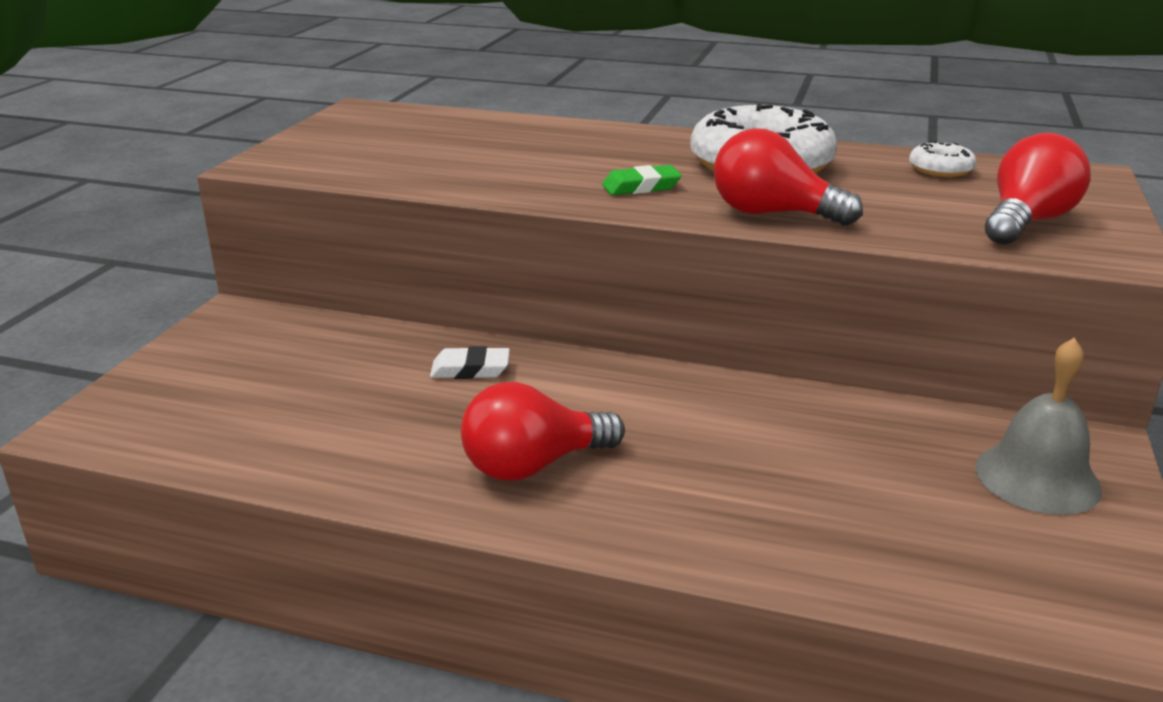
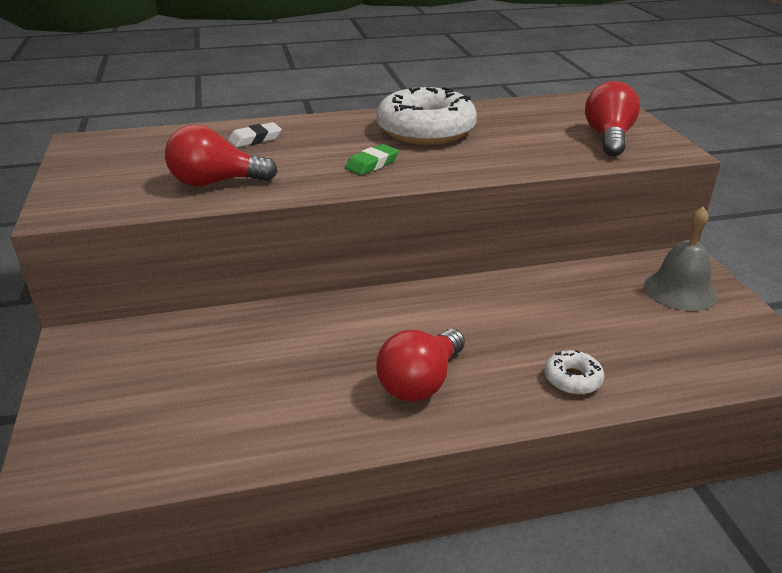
camera: 30 degrees left, 5 degrees up
(470, 369) = (309, 328): white eraser -> white eraser (255, 139)
(772, 214) = (474, 165): red light bulb -> red light bulb (215, 182)
(940, 169) = (527, 111): white donut -> white donut (572, 379)

